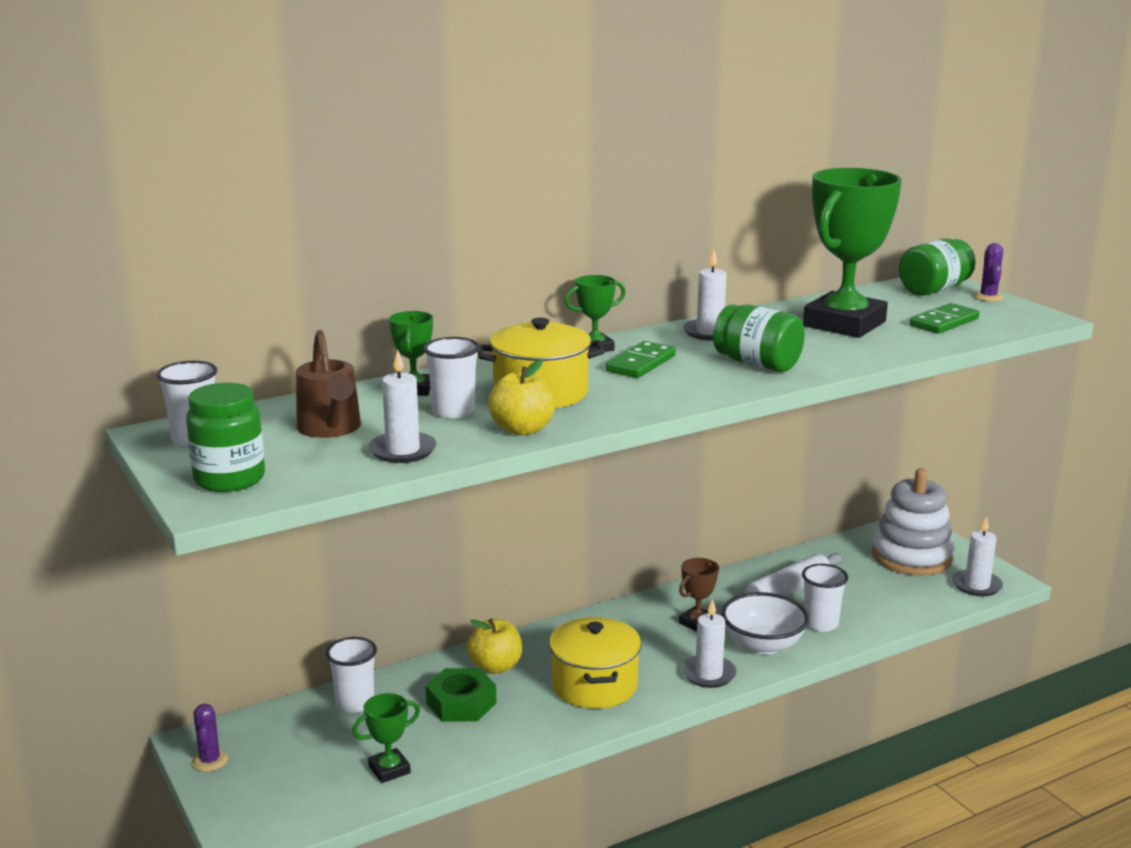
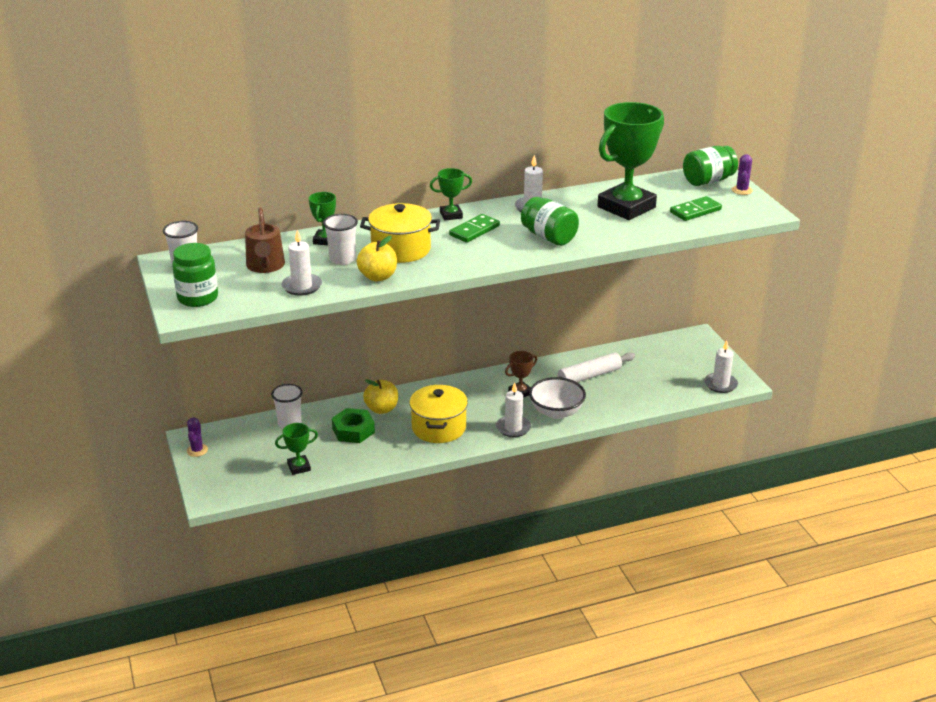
camera: 10 degrees right, 10 degrees up
(820, 624) = (601, 401): white cup -> none
(911, 557) = (686, 359): white stacking toy -> none

